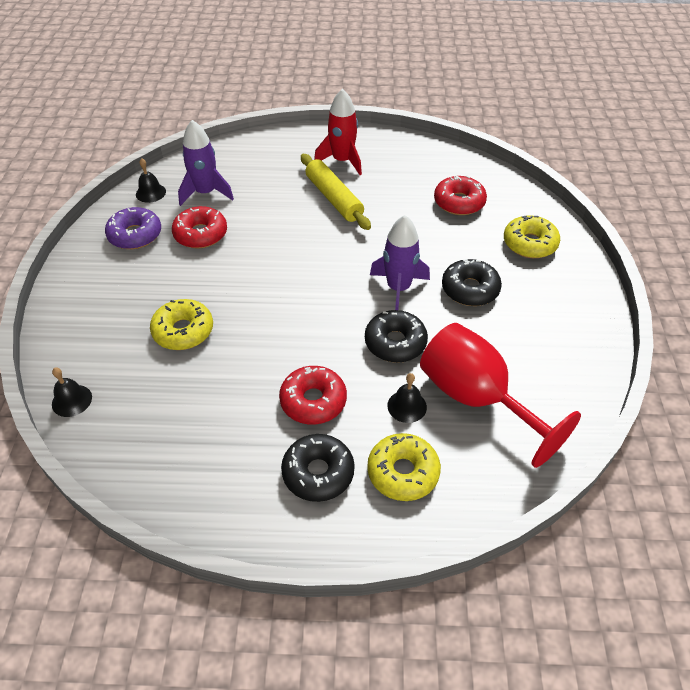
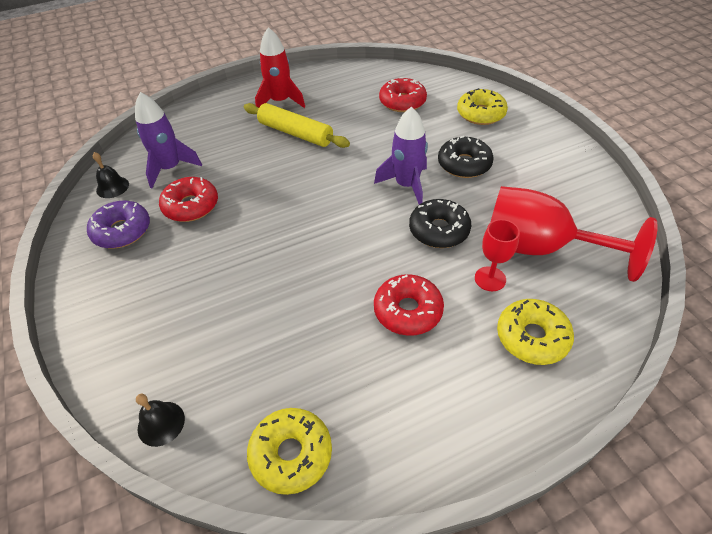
camera: 25 degrees left, 0 degrees up
(183, 331) = (236, 301): yellow donut -> yellow donut (291, 454)
(318, 473) = (462, 374): black donut -> none
(407, 406) = (490, 279): black bell -> red goblet

